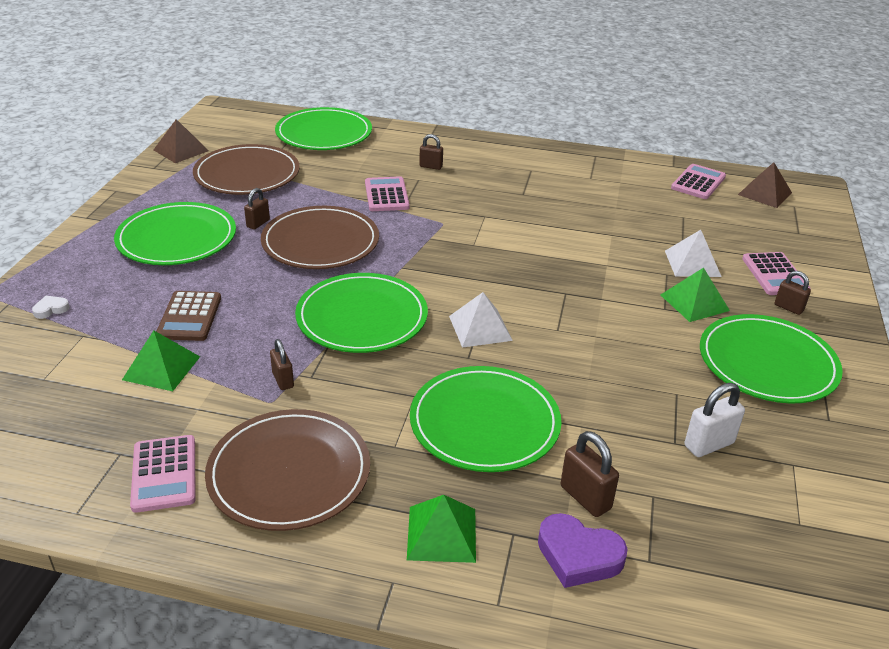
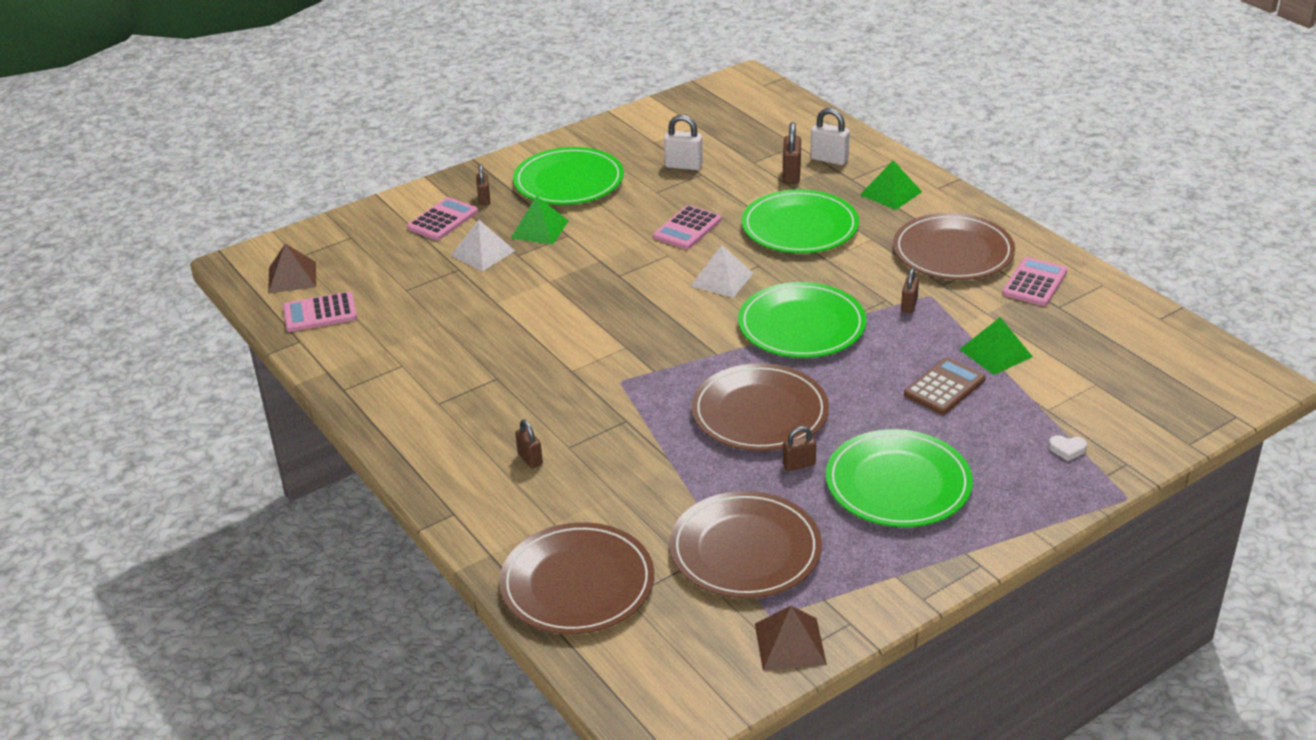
camera: 135 degrees left, 0 degrees up
(324, 133) = (577, 583): green plate -> brown plate
(386, 195) = (629, 441): pink calculator -> pink calculator (687, 228)
(578, 555) = (829, 159): purple heart -> white padlock

